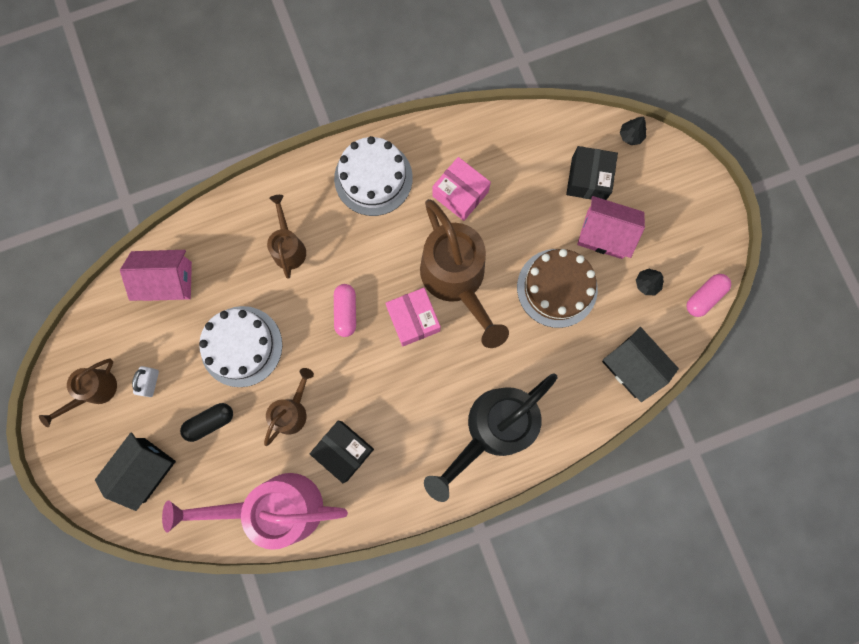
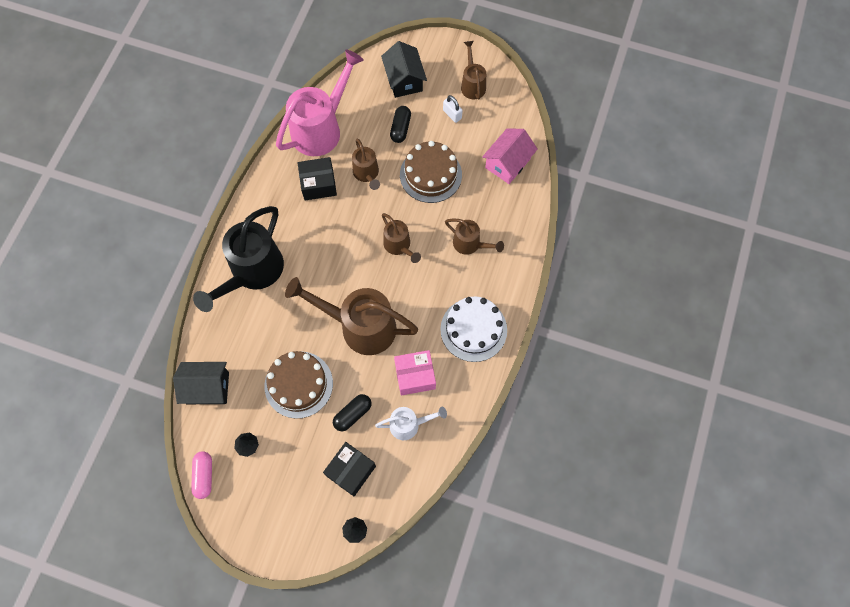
camera: 130 degrees right, 10 degrees down
(241, 346) = (430, 174): white cake -> brown cake
(346, 312) = (399, 246): pink capsule -> brown watering can
(413, 319) = (359, 281): pink box -> none
(492, 430) = (252, 272): black watering can -> black watering can turned 150 degrees counterclockwise
(507, 164) = (409, 425): none -> white watering can
(541, 218) = (352, 414): none -> black capsule
(588, 179) = (351, 471): black box -> black box turned 75 degrees clockwise
(604, 234) = (304, 447): pink house -> none

